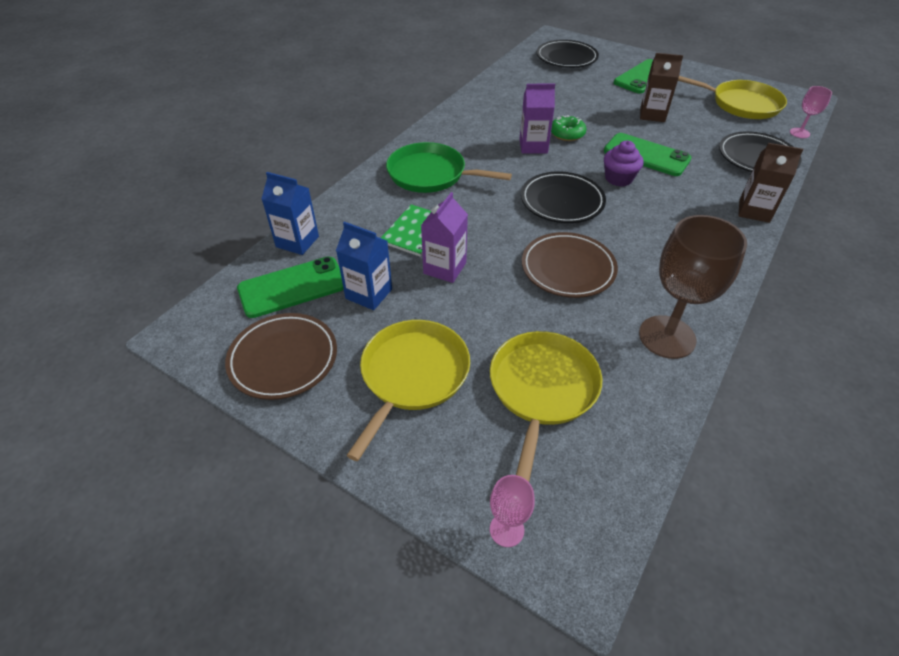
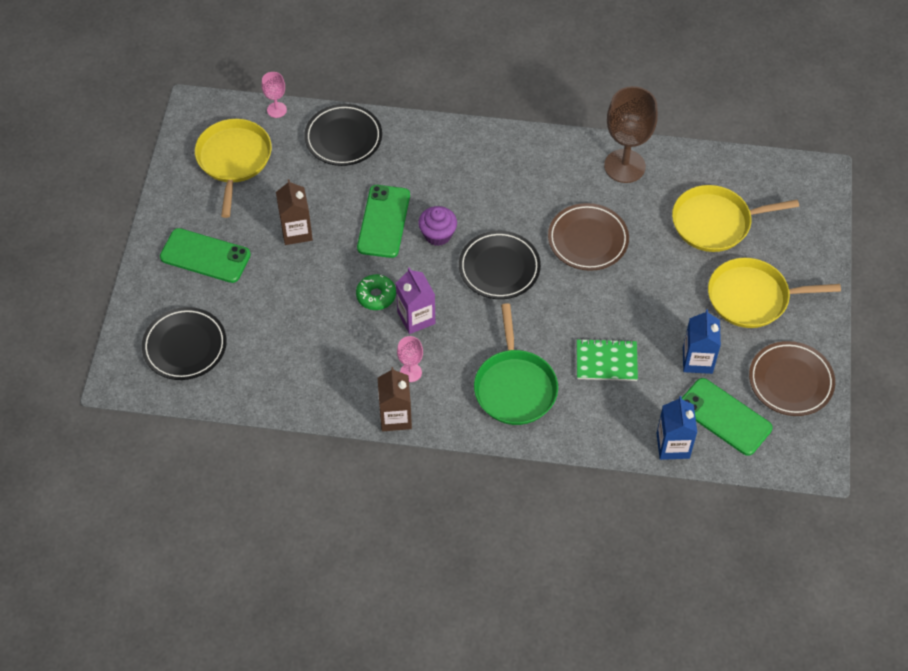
camera: 115 degrees left, 10 degrees up
(445, 268) = (637, 321): purple carton -> none
(506, 529) = (819, 211): pink goblet -> pink goblet (411, 372)
(754, 211) = (436, 133): brown carton -> brown carton (395, 417)

